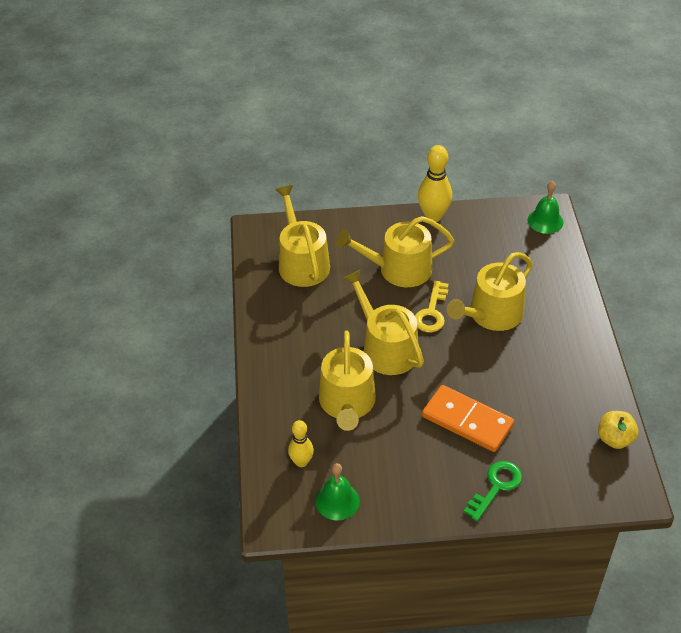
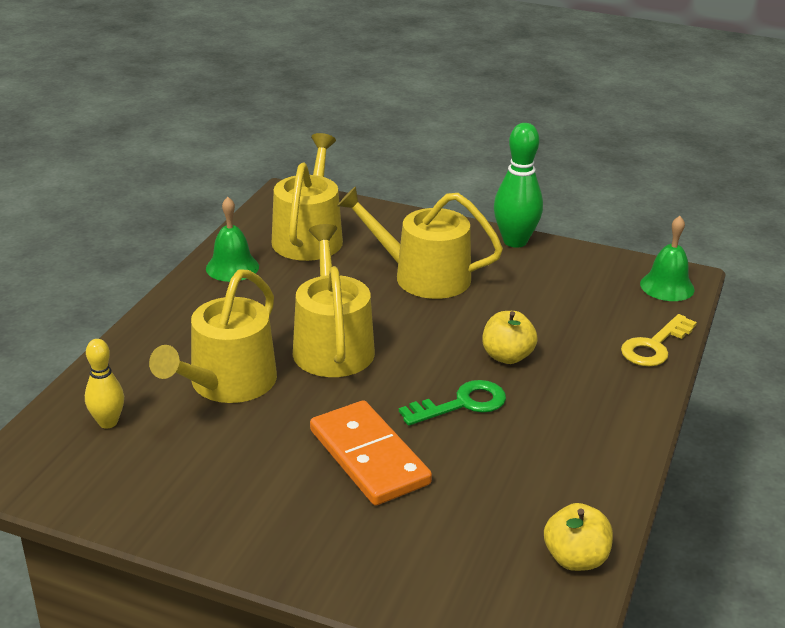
camera: 25 degrees right, 15 degrees down
(337, 501) = (108, 480): green bell -> green bell (232, 267)
(432, 312) = (427, 329): yellow key -> yellow key (654, 346)
(433, 216) = (515, 241): yellow bowling pin -> green bowling pin
(491, 314) = (507, 356): yellow watering can -> yellow apple
(496, 487) = (340, 548): green key -> green key (462, 404)

